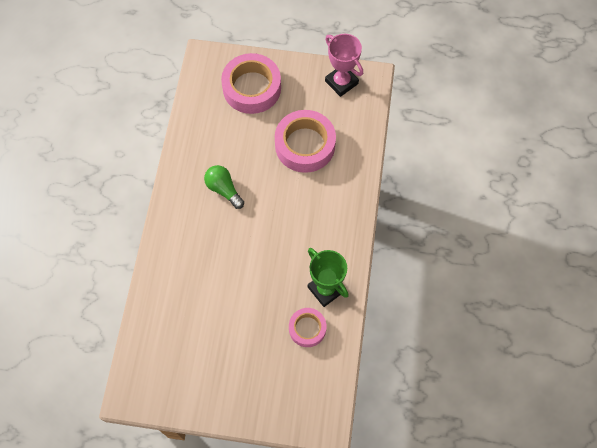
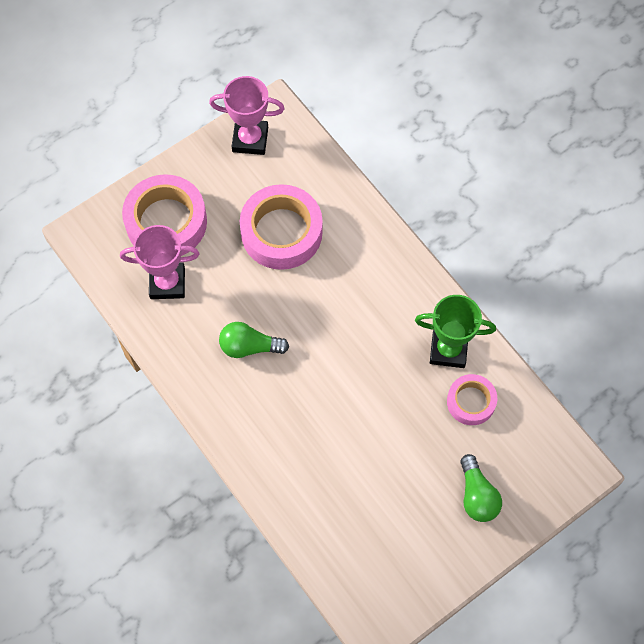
camera: 45 degrees left, 0 degrees up
(219, 119) = (167, 283): none -> pink trophy
(255, 381) = (477, 495): none -> green light bulb

